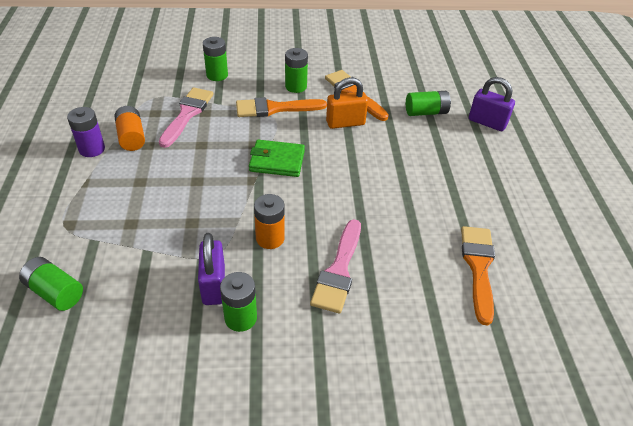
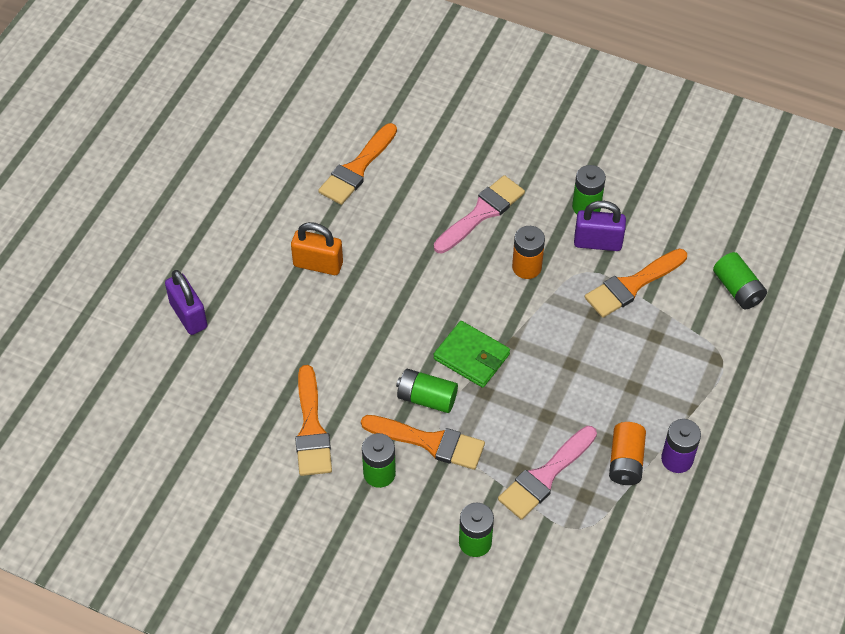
camera: 150 degrees left, 10 degrees up
(165, 258) = (632, 285): none -> orange brush
(214, 285) = (597, 242): purple padlock -> purple padlock turned 75 degrees clockwise
(345, 123) = (358, 382): orange padlock -> orange padlock (318, 264)
(426, 112) = (246, 360): green battery -> green battery (426, 398)

